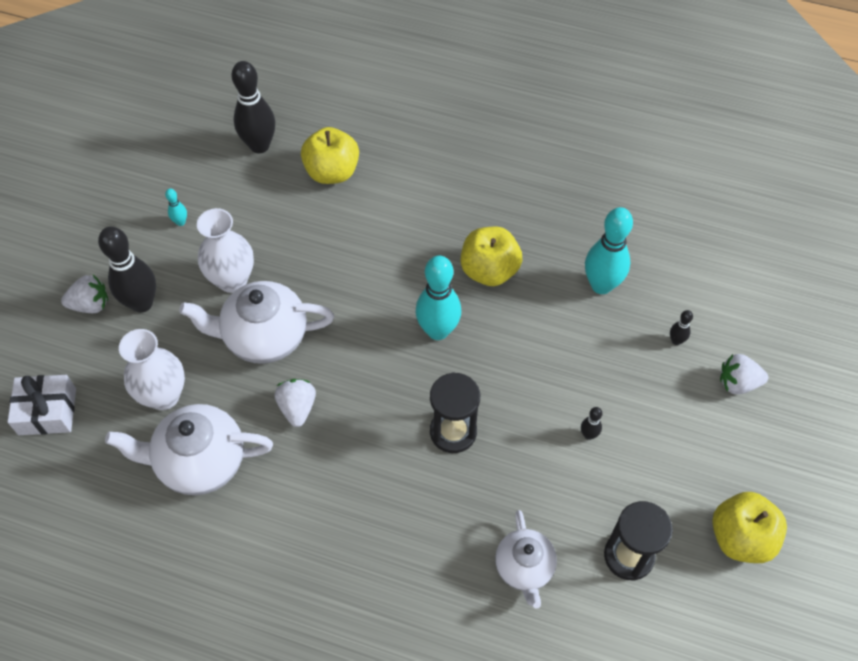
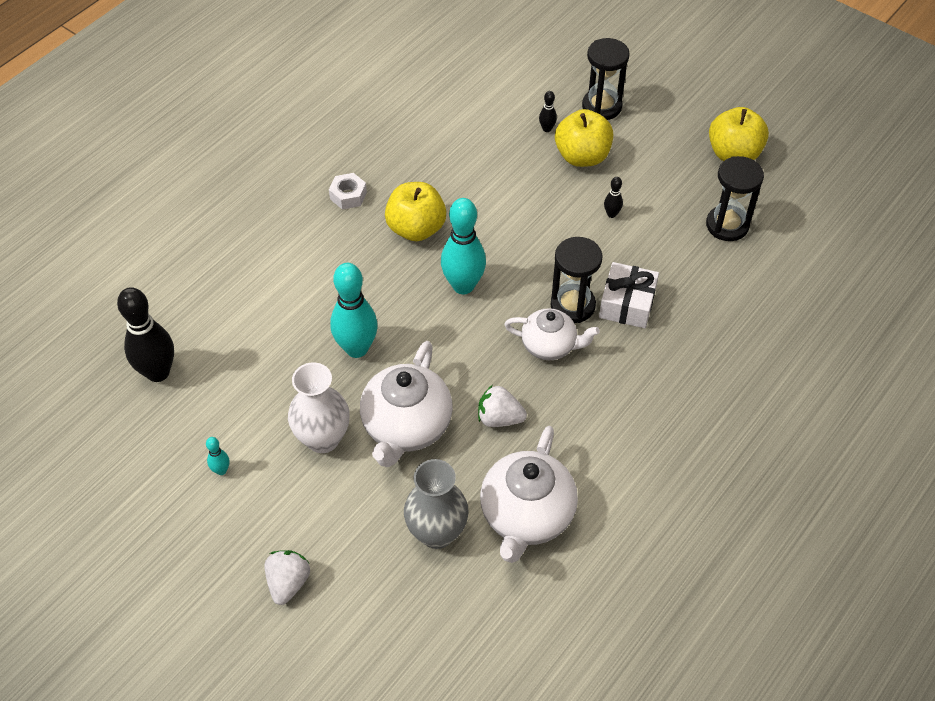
camera: 70 degrees left, 5 degrees down
(47, 411) = (409, 651): white gift -> white gift (627, 304)
(142, 303) = (311, 530): black bowling pin -> none
(164, 395) = (437, 533): white vase -> grey vase
(332, 172) = (232, 317): yellow apple -> yellow apple (582, 156)
(503, 205) = (348, 195): none -> white nut
(524, 568) = (716, 295): white teapot -> white teapot (550, 346)
(601, 285) = (470, 157): turquoise bowling pin -> turquoise bowling pin (356, 348)
(738, 383) = (601, 106): white strawberry -> black hourglass

